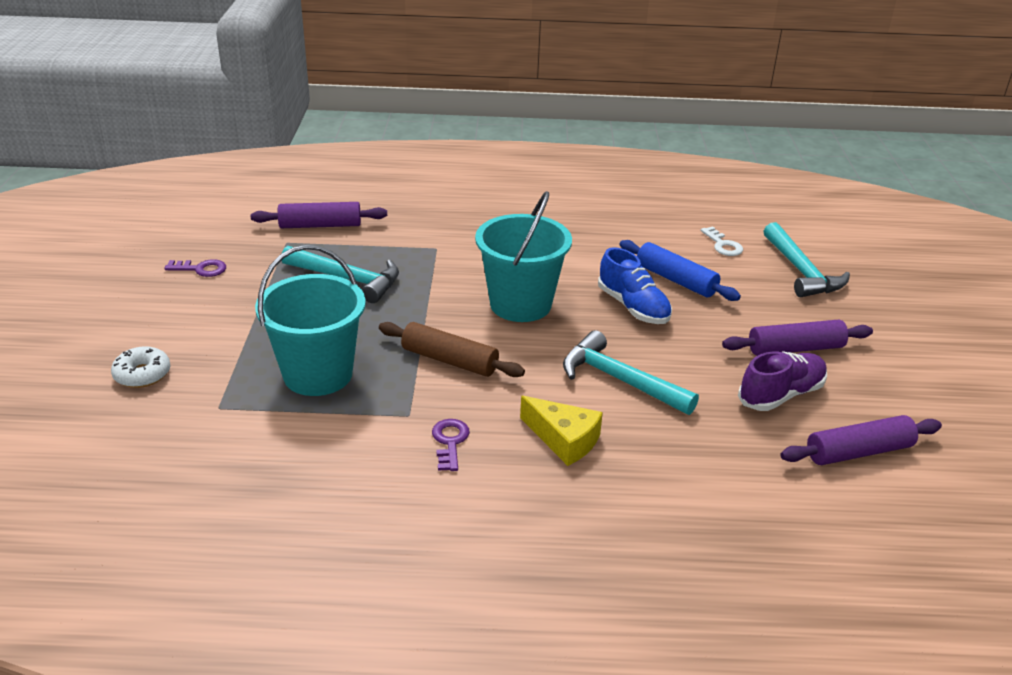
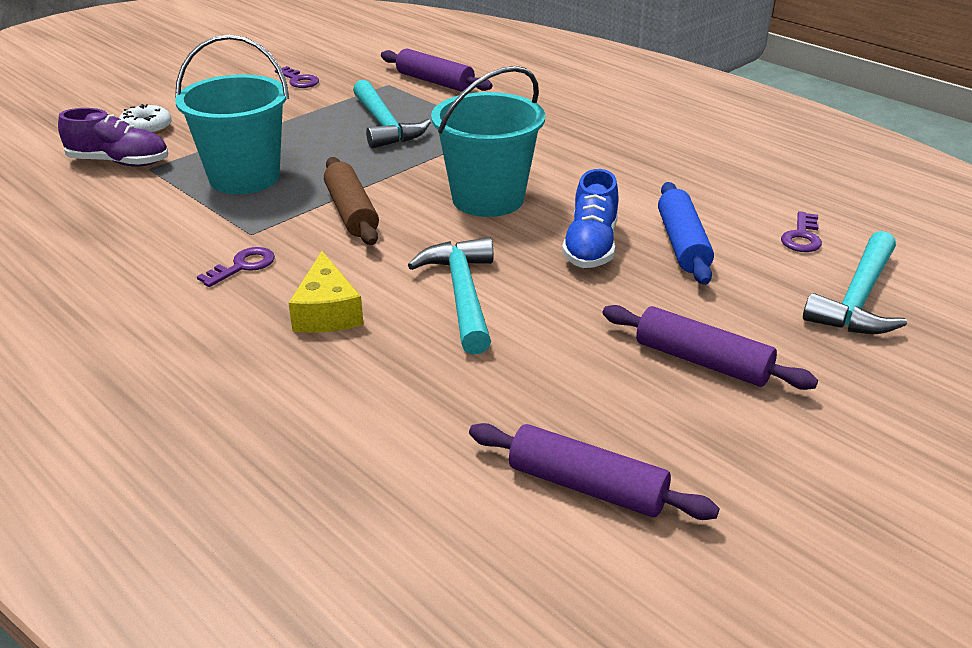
camera: 45 degrees right, 0 degrees up
(723, 245) = (802, 237): white key -> purple key
(781, 395) = (601, 390): purple shoe -> purple shoe (119, 162)

